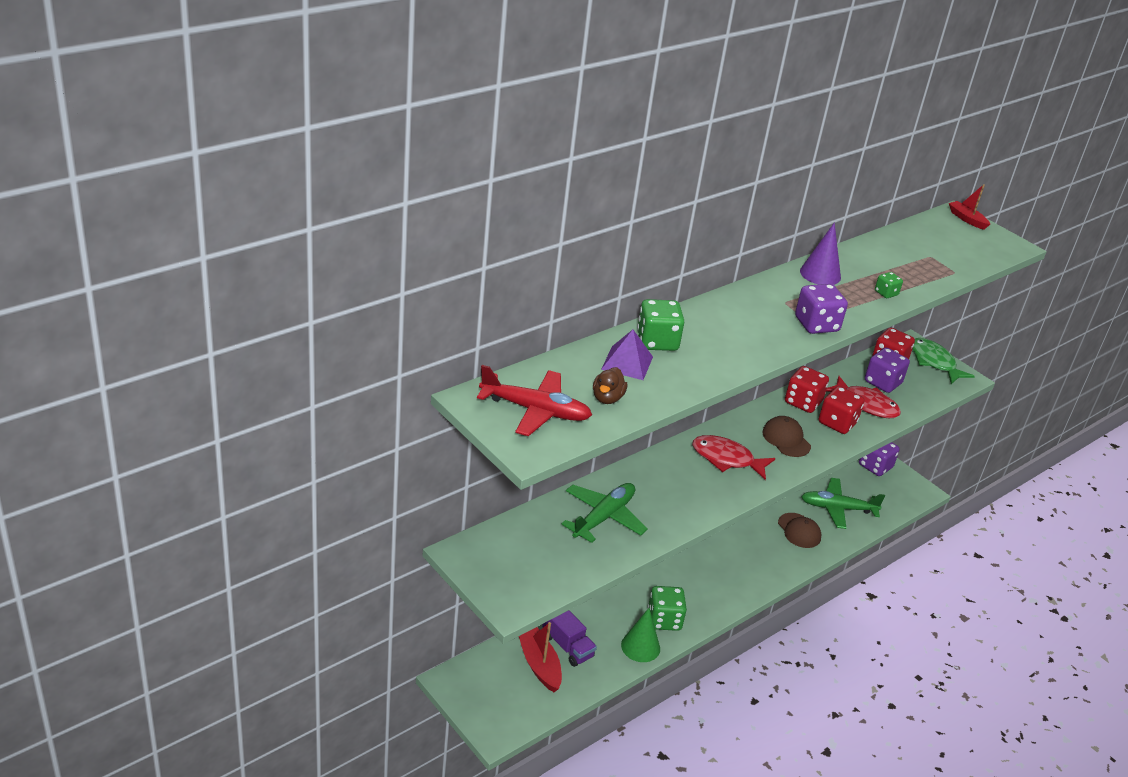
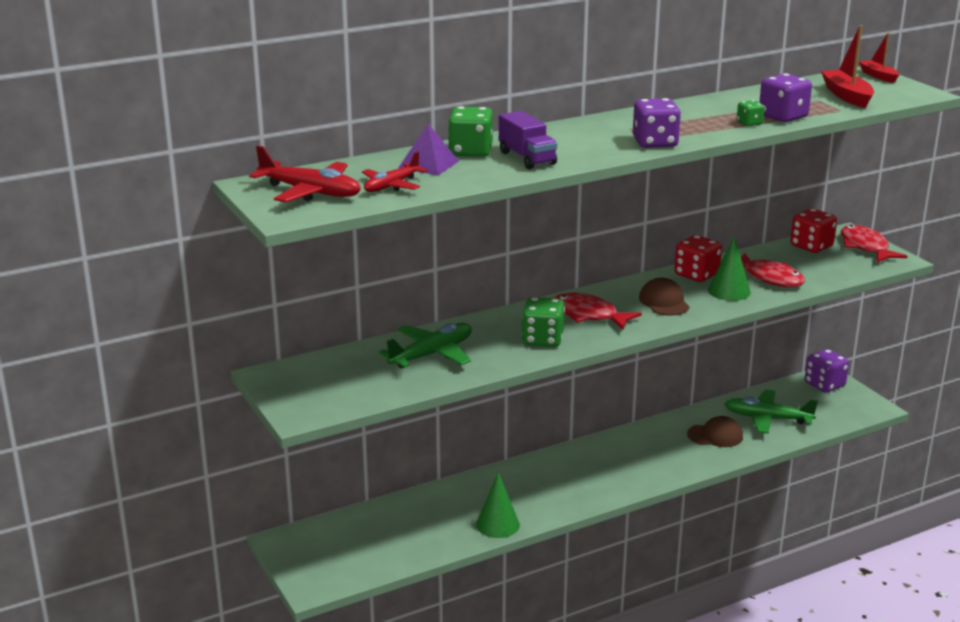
camera: 15 degrees right, 10 degrees down
(539, 664) = (380, 533): red boat -> red boat (847, 96)
(567, 646) = (417, 520): purple truck -> purple truck (527, 158)
(607, 398) = (391, 186): brown duck -> red plane
(664, 620) = (532, 503): green dice -> green dice (542, 339)
(799, 531) = (715, 435): brown cap -> brown cap turned 75 degrees counterclockwise
(820, 274) = (682, 111): purple cone -> none
(837, 423) = (729, 291): red dice -> green cone
(882, 382) = (797, 262): purple dice -> purple dice (783, 116)
(934, 362) = (866, 247): green fish -> red fish

